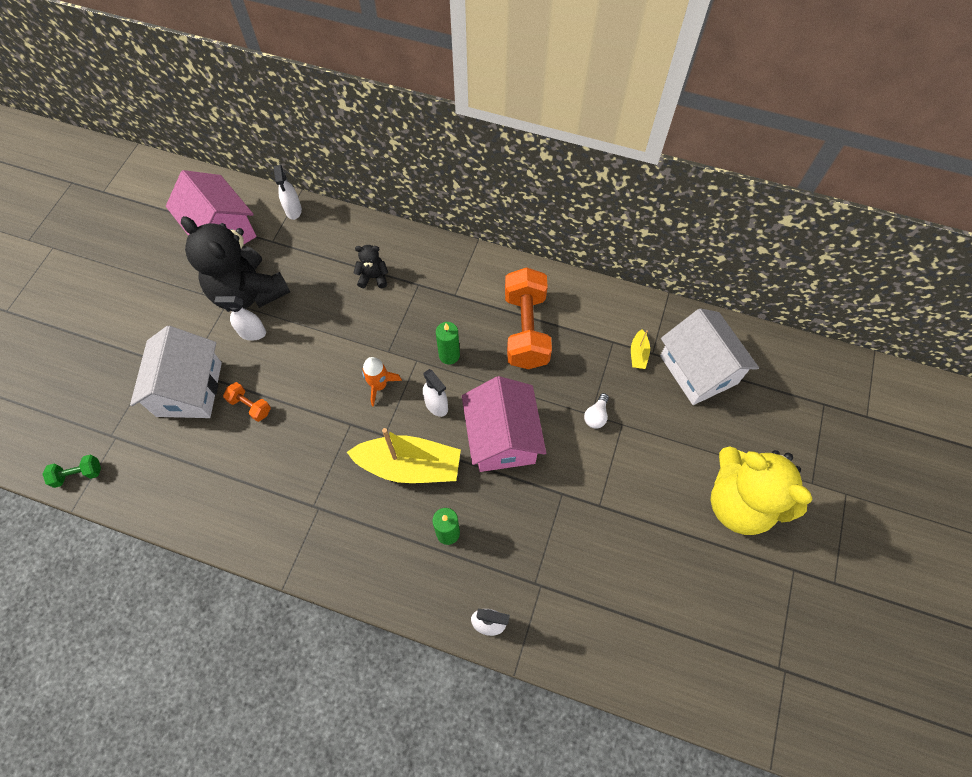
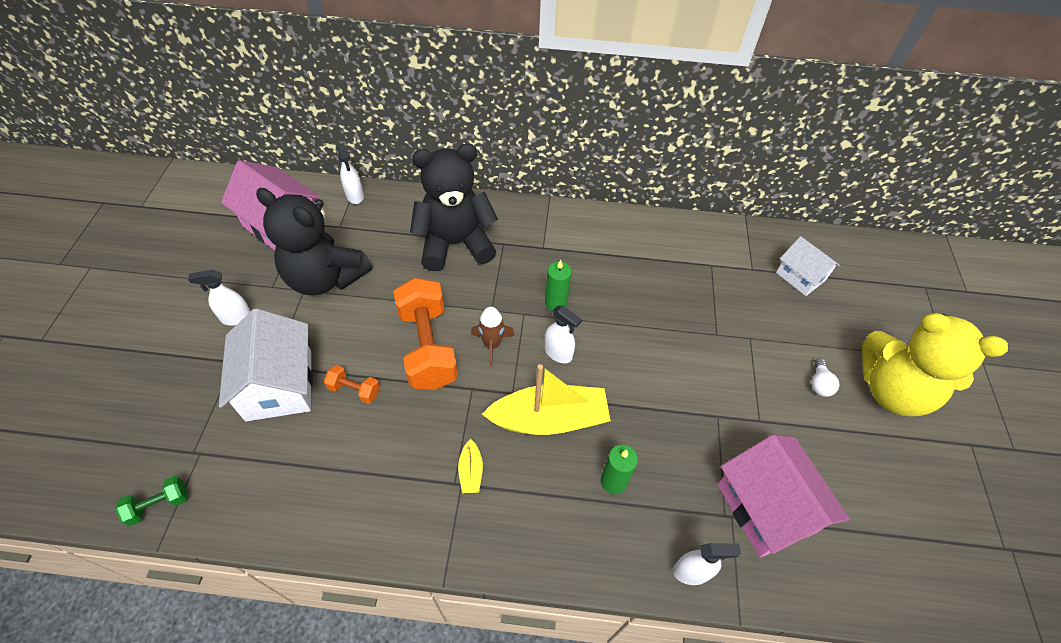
camera: 15 degrees left, 10 degrees down
(252, 333) = (339, 316): white spray bottle -> white spray bottle (236, 318)
(373, 277) = (455, 244): black teddy bear -> black teddy bear, size x2.35
(379, 385) = (492, 344): orange rocket -> brown rocket
(502, 438) = (637, 373): pink house -> pink house (766, 507)
(526, 330) = (624, 268): orange dumbbell -> orange dumbbell (428, 347)
(596, 416) = (722, 334): white light bulb -> white light bulb (819, 384)
(638, 354) = (739, 272): yellow boat -> yellow boat (471, 471)
(698, 369) = (800, 276): white house -> white house, size x0.61

